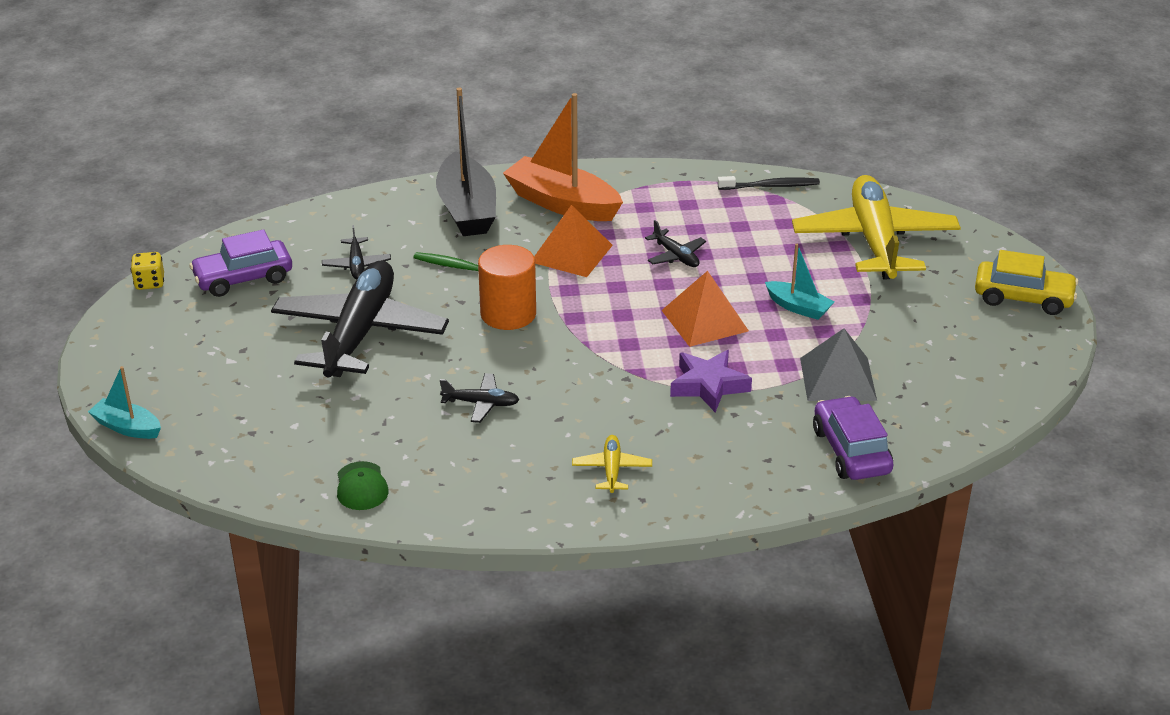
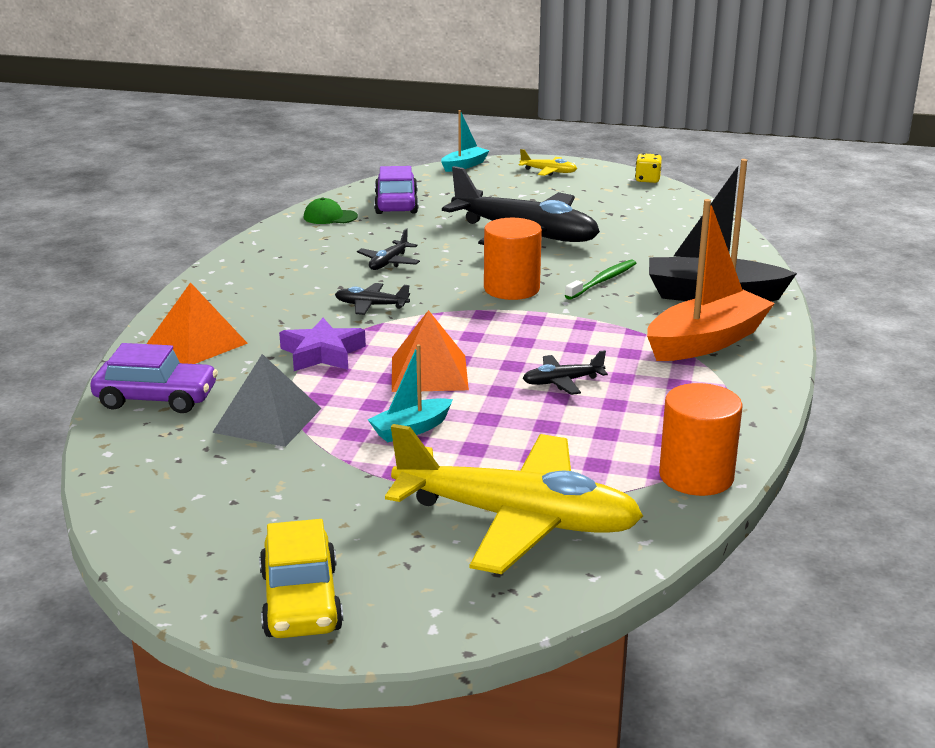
camera: 110 degrees right, 10 degrees down
(243, 278) = (636, 206): purple car -> purple car (396, 204)
(356, 265) = (633, 243): black plane -> black plane (371, 305)
(571, 253) = (600, 330): orange pyramid -> orange pyramid (197, 343)
(611, 469) = (254, 295): yellow plane -> yellow plane (549, 172)
(770, 186) = (696, 476): black toothbrush -> orange cylinder
(1023, 298) = (301, 601): yellow car -> yellow car turned 45 degrees counterclockwise

